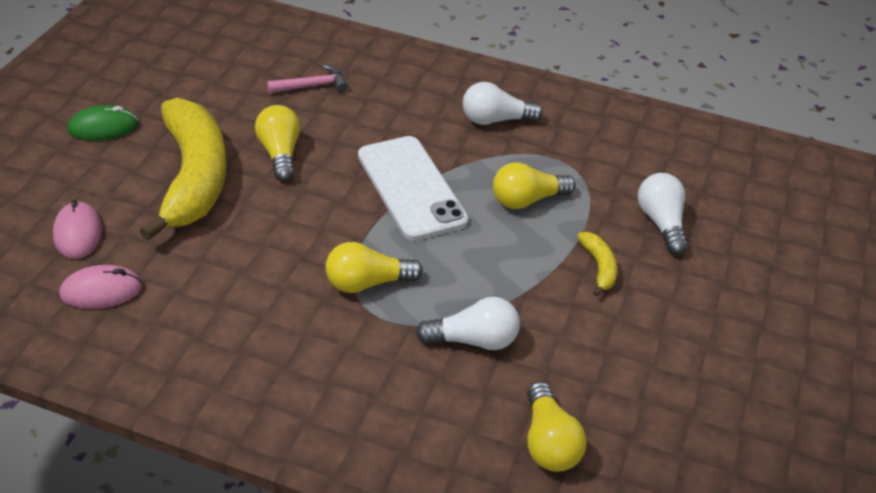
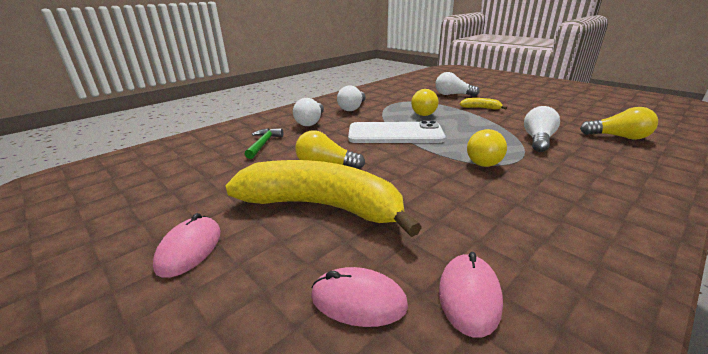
camera: 60 degrees left, 15 degrees down
(103, 127) = (189, 249): green mouse -> pink mouse
(312, 86) = (263, 144): pink hammer -> green hammer
(408, 98) = (311, 122): none -> white light bulb

